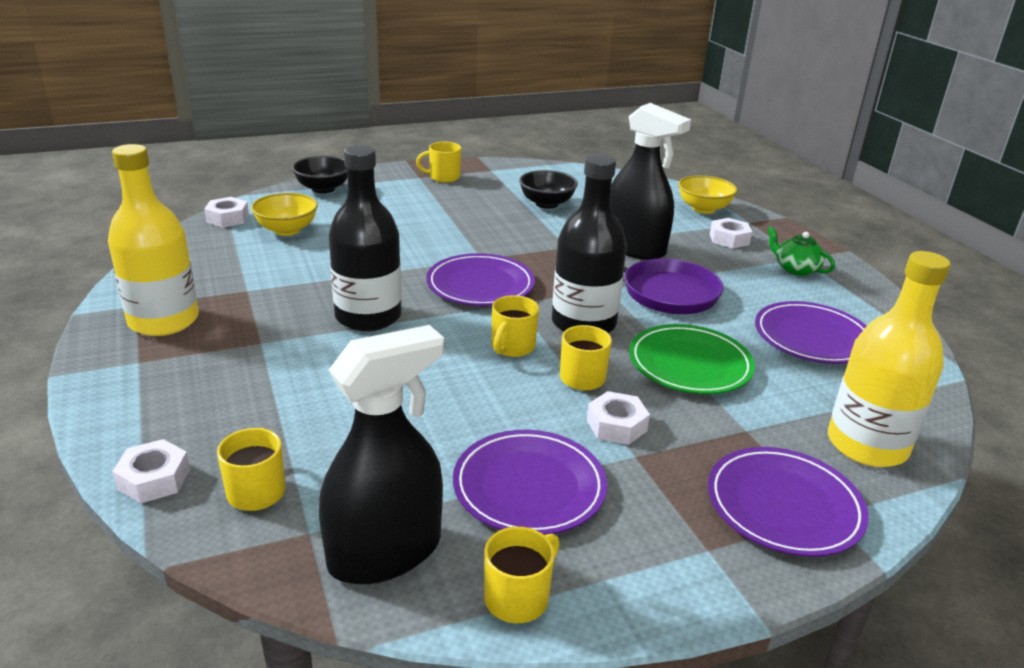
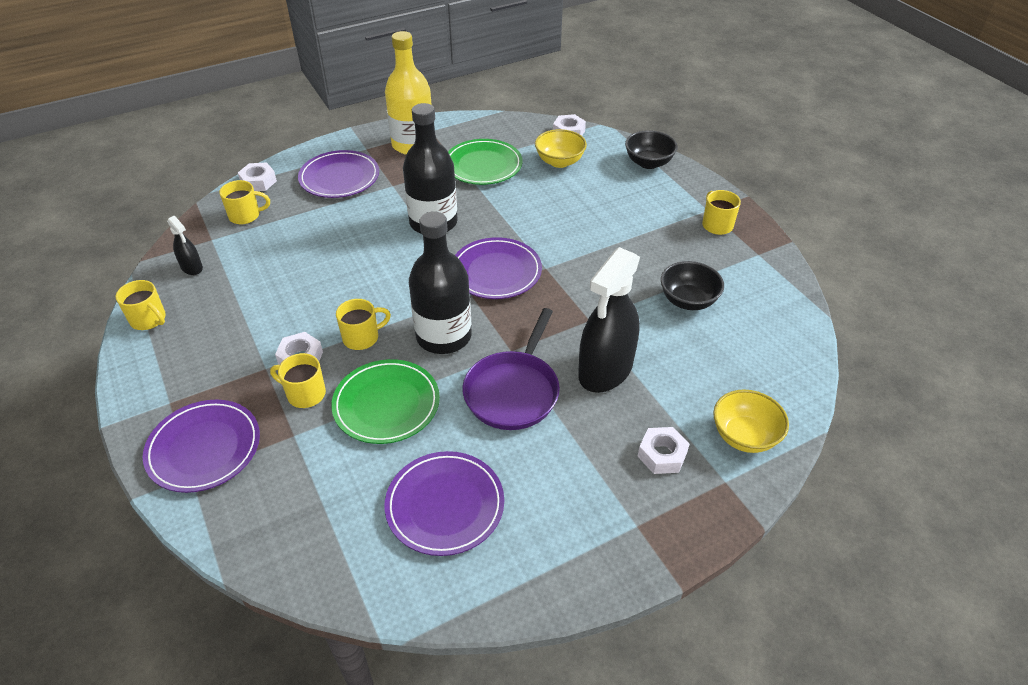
camera: 85 degrees right, 15 degrees up
(260, 275) = (483, 165): none -> green plate
(385, 552) = (192, 267): black spray bottle -> black spray bottle, size x0.46
(512, 347) = (401, 298): yellow mug -> yellow mug (305, 394)
(529, 487) = (238, 318): purple plate -> purple plate (339, 178)
(795, 269) = (602, 513): green teapot -> none
(867, 445) = (270, 517): yellow bottle -> none

